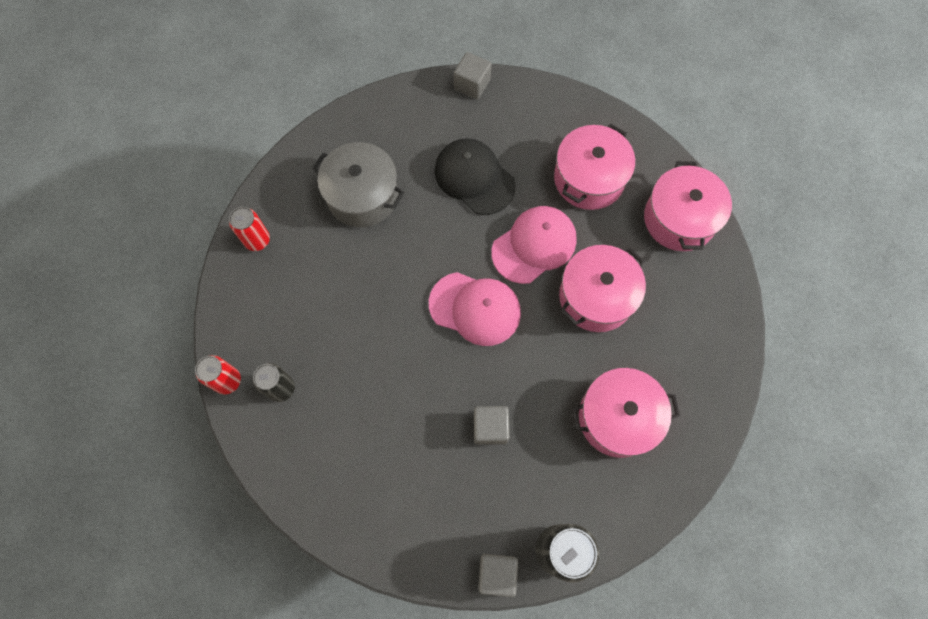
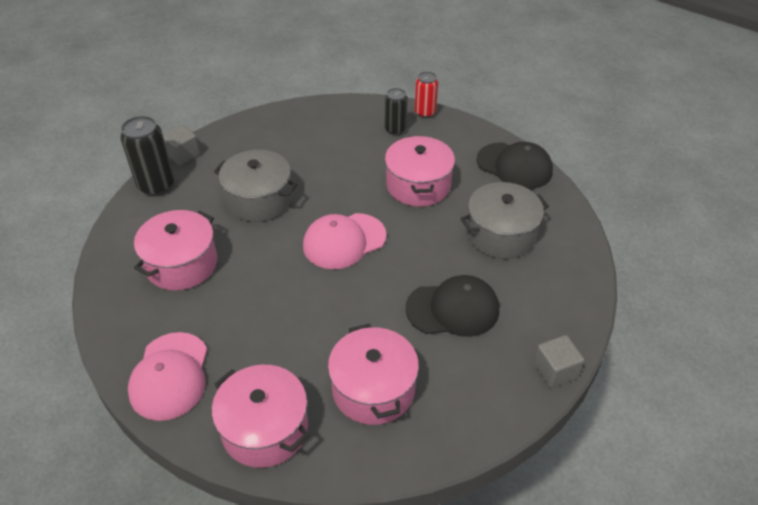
camera: 130 degrees right, 25 degrees down
(257, 240) = (514, 166): red can -> black cap
(490, 427) = (259, 199): grey cube -> grey pot
(534, 245) = (354, 307): pink cap -> pink cap (170, 376)
(596, 297) = (271, 315): pink pot -> pink pot (418, 185)

